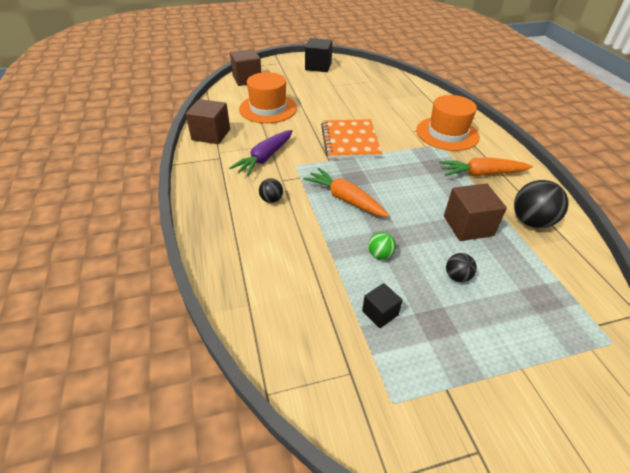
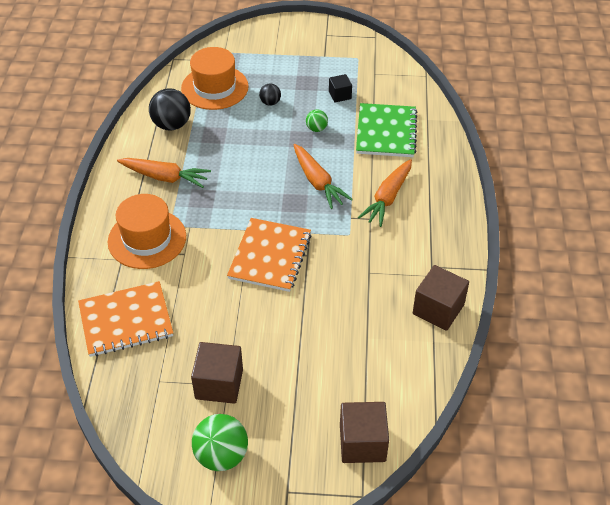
camera: 160 degrees left, 5 degrees up
(265, 158) = (379, 253): purple carrot -> none
(268, 108) = (350, 347): orange hat -> orange hat (215, 87)
(271, 200) = (388, 198): black ball -> orange carrot
(297, 271) = (386, 132): none -> green notebook
(318, 66) = (221, 455): black cube -> green ball
(414, 97) = (126, 320): none -> orange notebook
(468, 226) = (228, 133): brown cube -> brown cube (219, 384)

